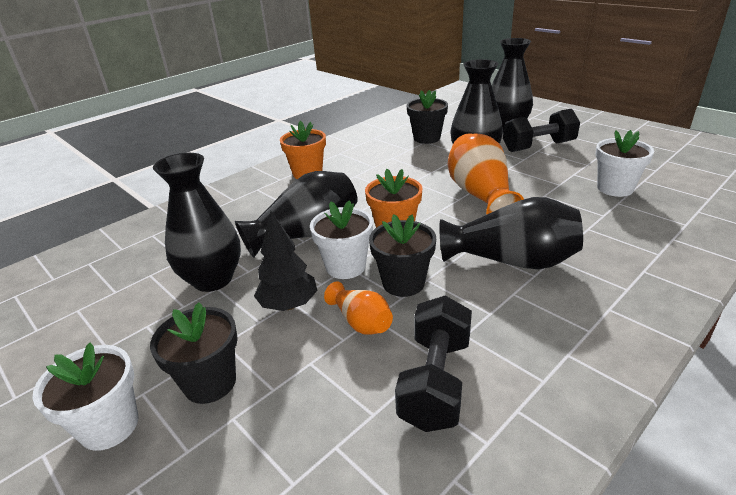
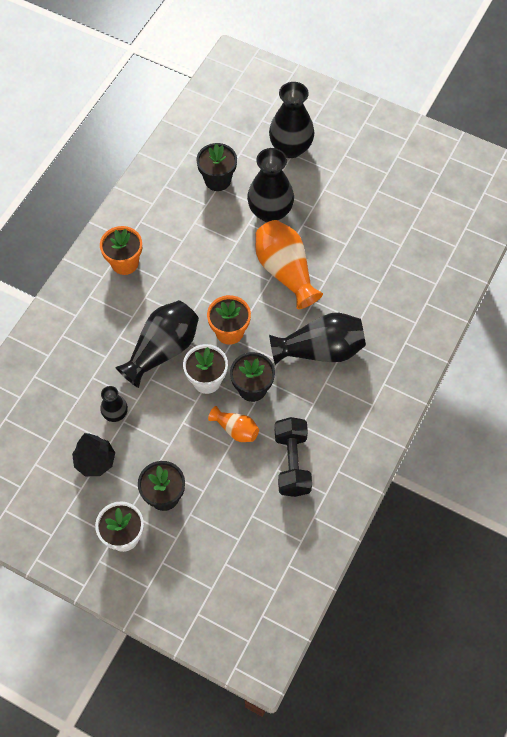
camera: 20 degrees left, 30 degrees up
(212, 279) = (115, 414): black vase -> black vase, size x0.53
(288, 305) = (182, 426): black tree -> black tree (95, 461)
(538, 146) = (324, 182): black dumbbell -> none
(615, 188) = (389, 243): white flower pot -> none

